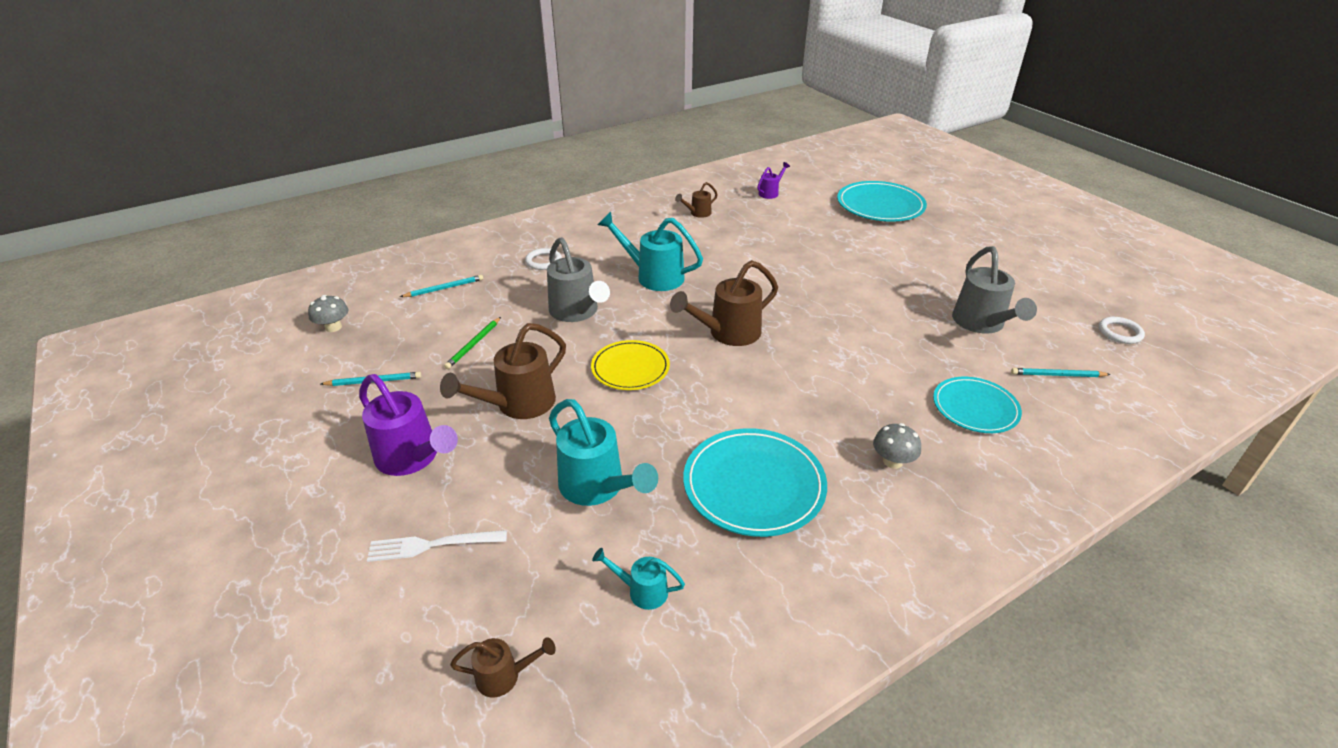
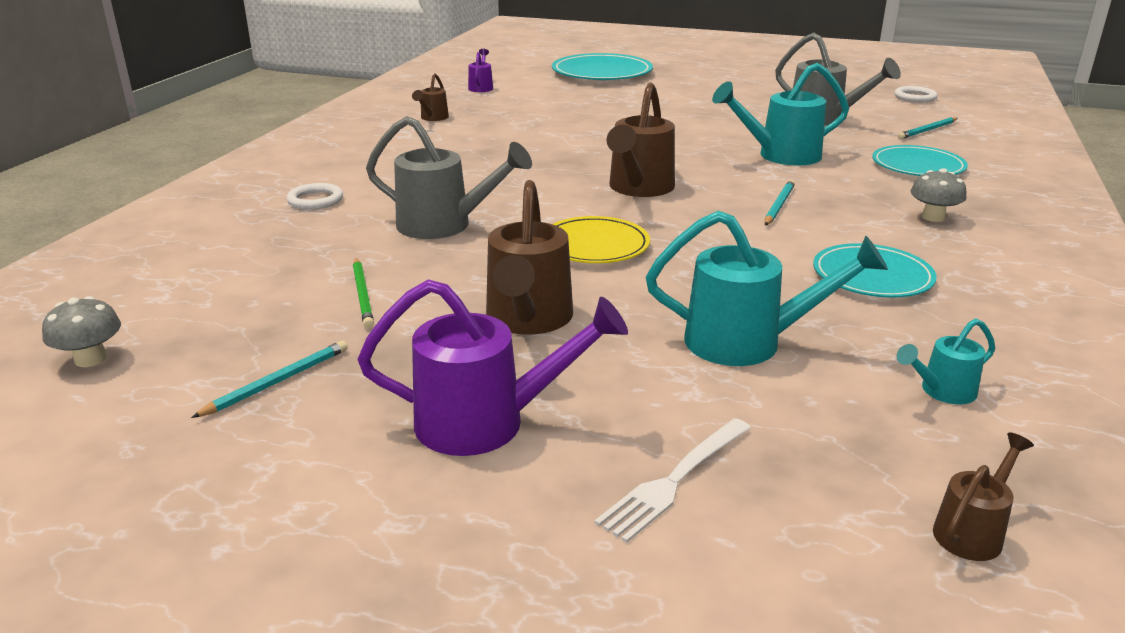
camera: 40 degrees left, 10 degrees down
(444, 288) = (213, 263): turquoise pencil -> turquoise pencil (778, 205)
(654, 276) = (478, 173): turquoise watering can -> turquoise watering can (781, 156)
(754, 485) = (872, 276): turquoise plate -> turquoise plate, size x0.66

